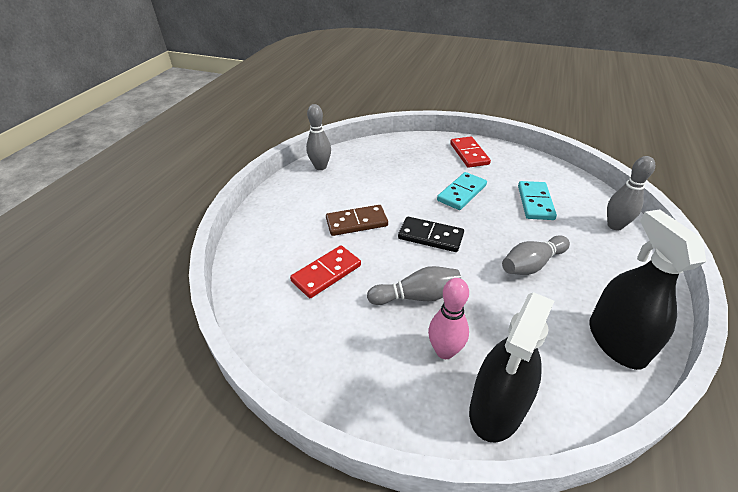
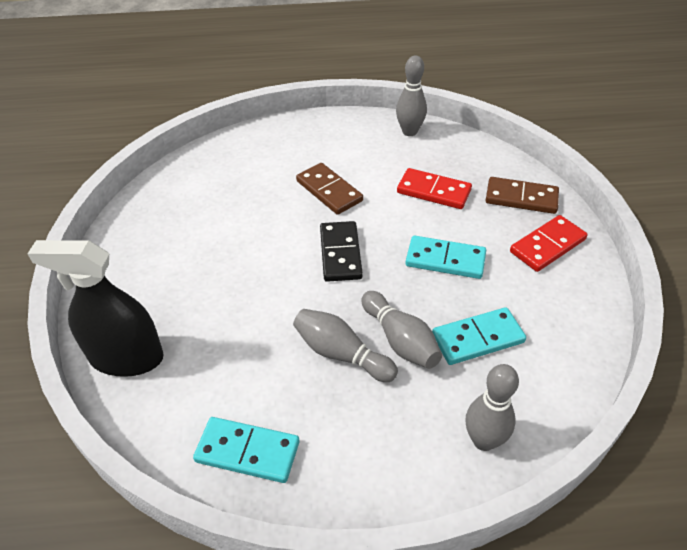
camera: 65 degrees right, 5 degrees up
(326, 273) = (242, 197): red domino -> red domino (434, 191)
(417, 296) = (241, 268): grey bowling pin -> grey bowling pin (400, 340)
(422, 148) = (521, 198): none -> brown domino
(445, 351) = (179, 306): pink bowling pin -> none
(616, 341) = (247, 452): black spray bottle -> turquoise domino

